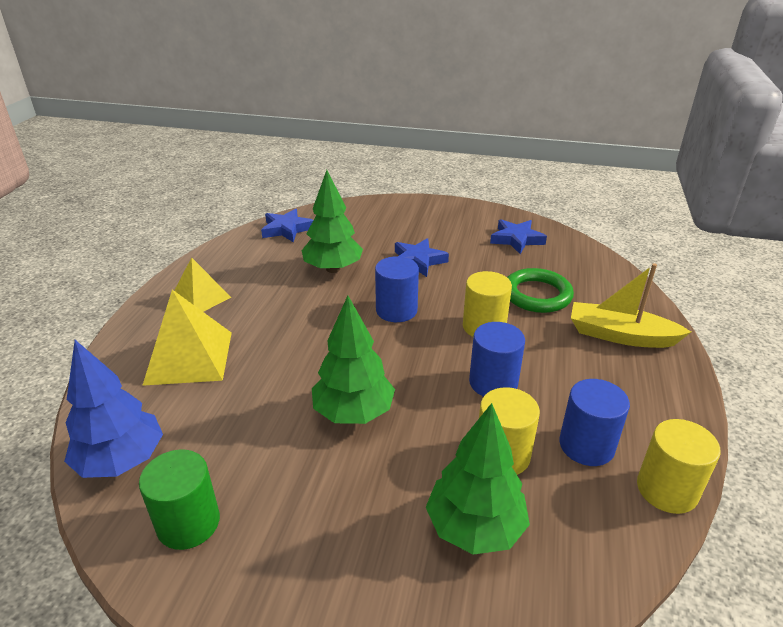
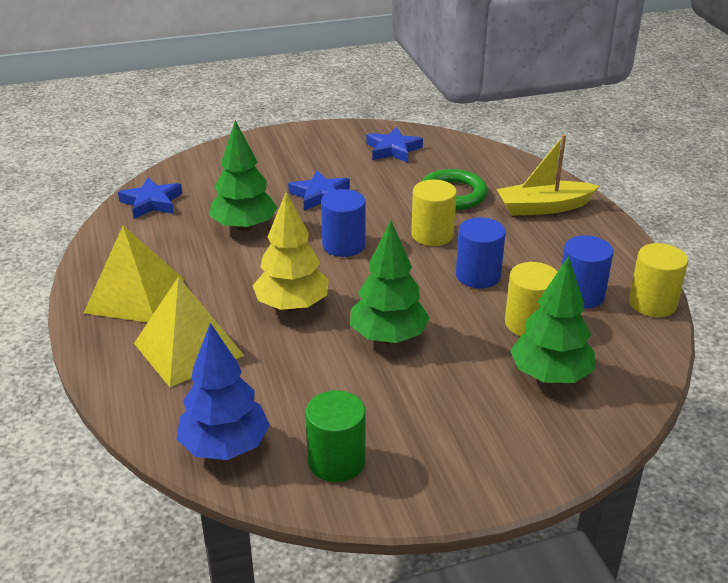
camera: 30 degrees left, 0 degrees up
(200, 298) = (135, 295): yellow pyramid -> yellow pyramid, size x1.52
(302, 350) = (292, 306): none -> yellow tree

